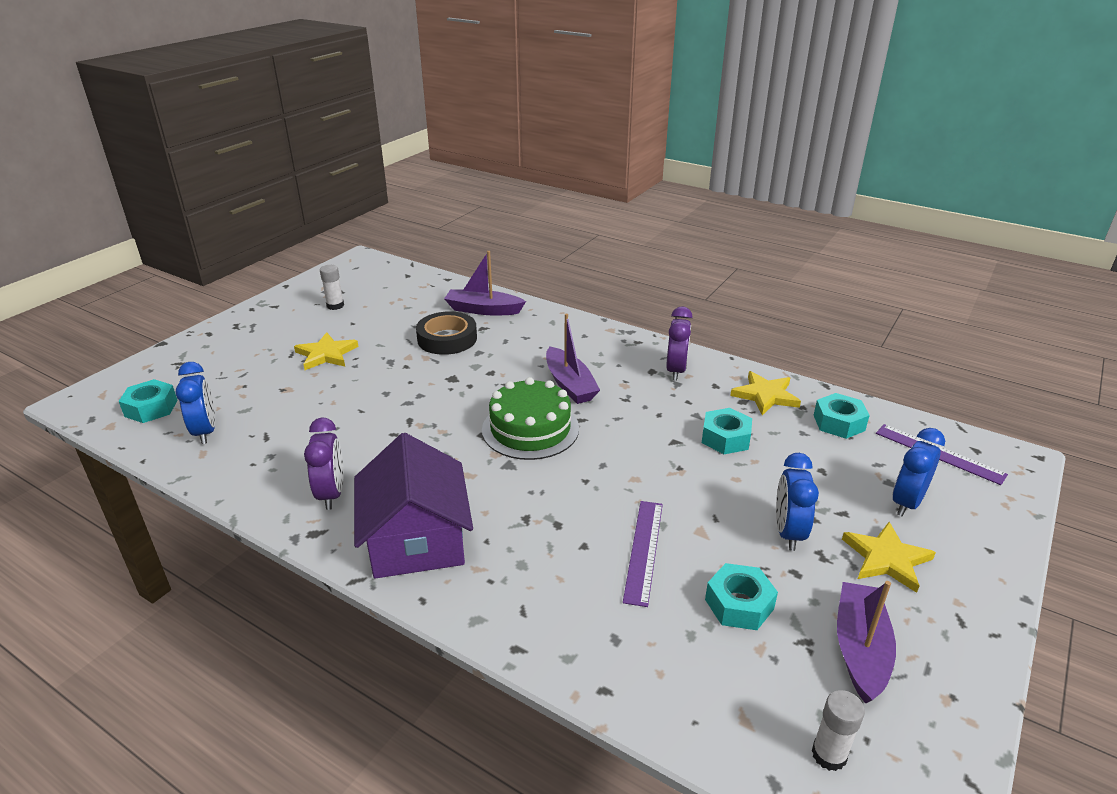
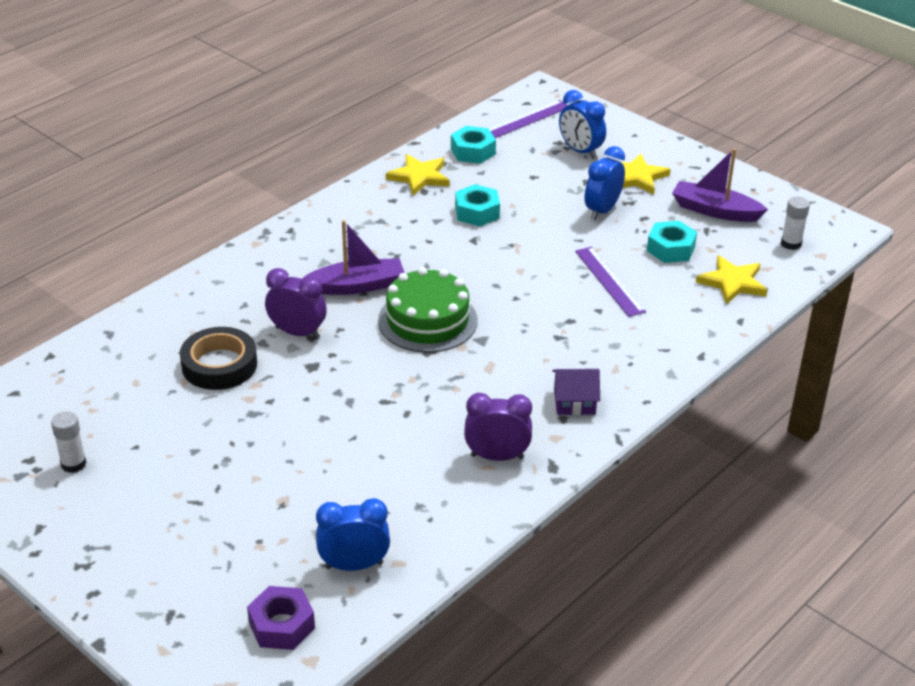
camera: 80 degrees left, 5 degrees up
(151, 408) = (281, 625): turquoise nut -> purple nut
(326, 354) = (211, 469): yellow star -> yellow star (732, 282)
(416, 540) = (574, 402): purple house -> purple house, size x0.48
(483, 310) = (159, 331): purple boat -> none
(644, 550) = (609, 281): purple ruler -> purple ruler turned 45 degrees clockwise
(676, 370) = (357, 217): purple clock -> purple clock (297, 333)
(788, 532) = (602, 210): blue clock -> blue clock turned 105 degrees clockwise

